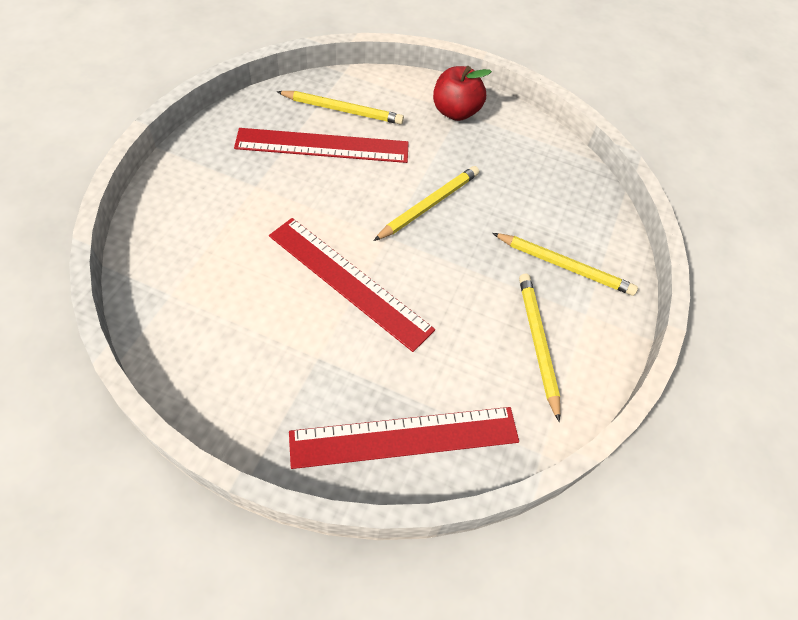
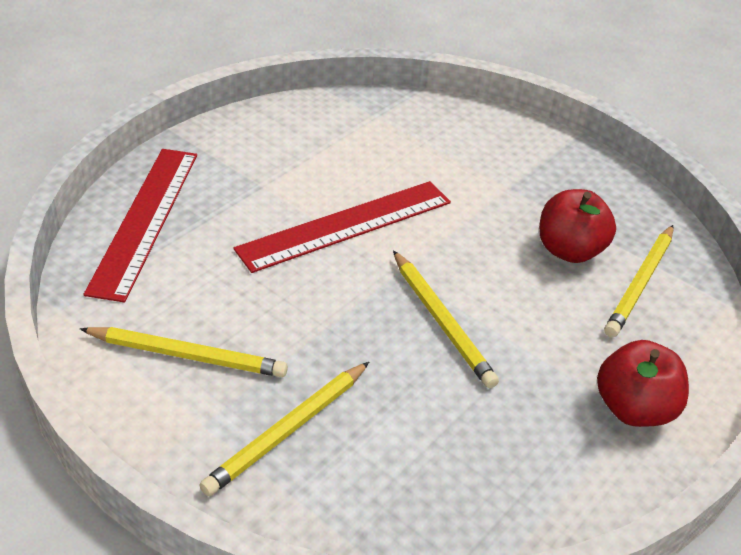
camera: 110 degrees right, 15 degrees down
(322, 146) = (569, 250): red ruler -> red apple

